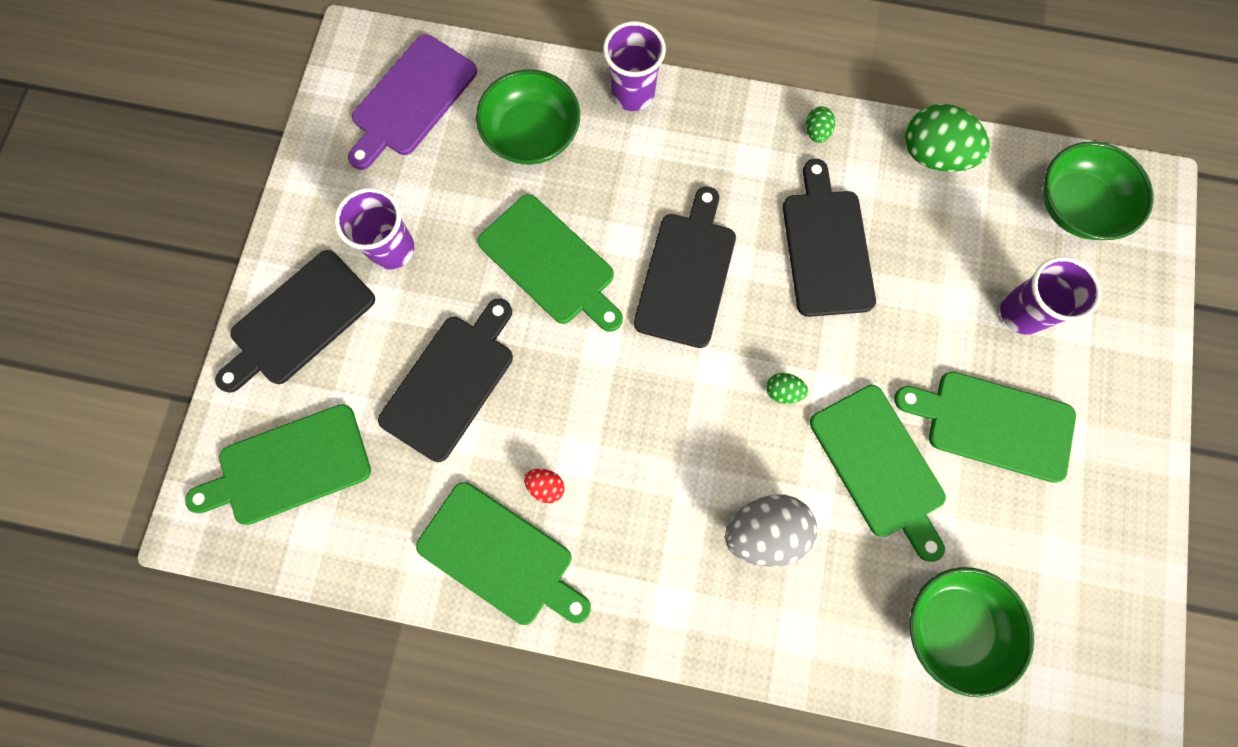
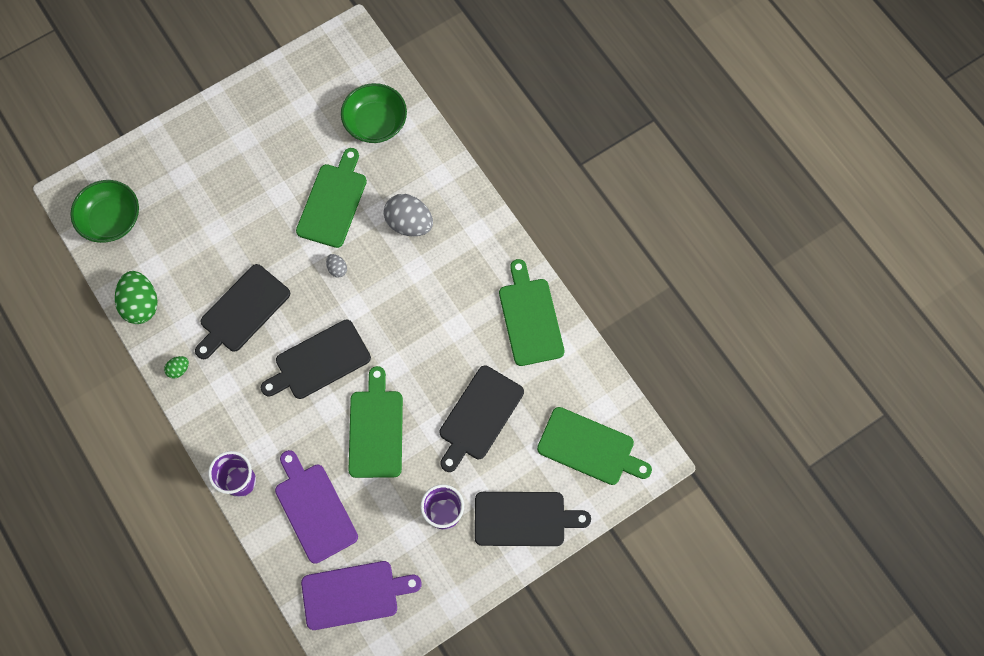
camera: 135 degrees left, 5 degrees down
(451, 382) = (479, 416): black cutting board -> black cutting board turned 45 degrees counterclockwise
(532, 134) = (314, 509): green bowl -> purple cutting board
(546, 486) = (482, 328): red egg -> none
(782, 391) = (337, 269): green egg -> grey egg
(993, 424) = (267, 172): green cutting board -> none
(1021, 313) = (197, 201): purple cup -> none

